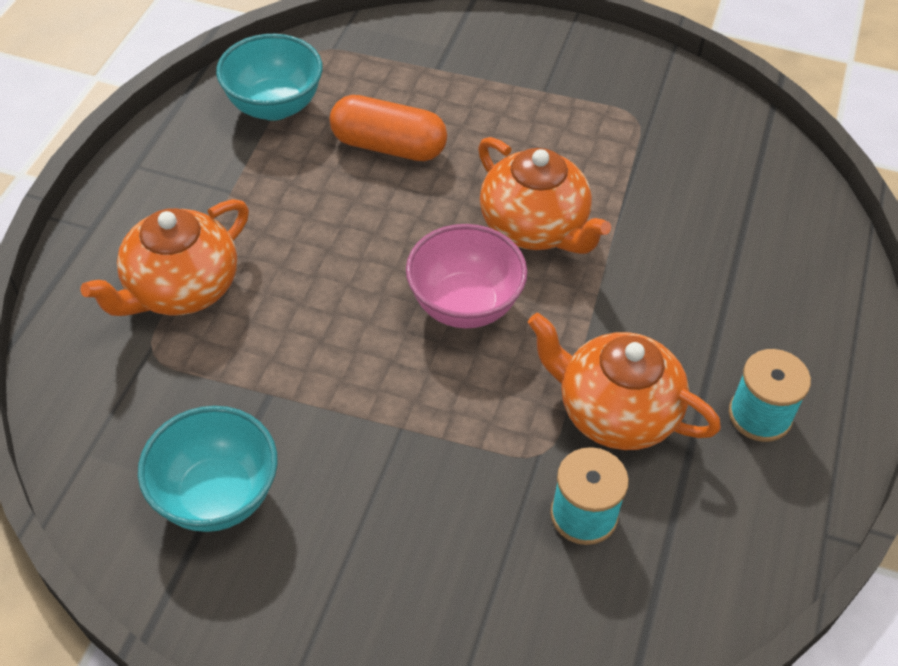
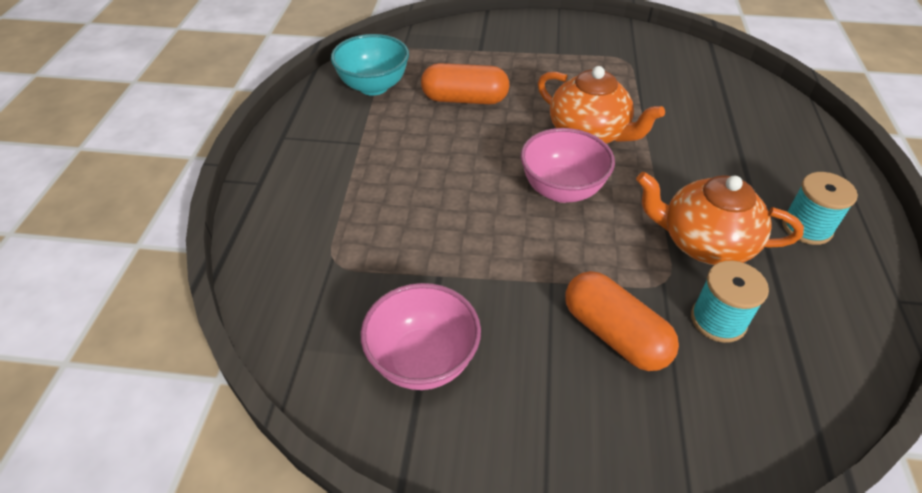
camera: 10 degrees left, 5 degrees down
(181, 289) = (343, 213): orange teapot -> none
(217, 496) = (423, 361): turquoise bowl -> pink bowl
(450, 508) = (614, 334): none -> orange capsule

